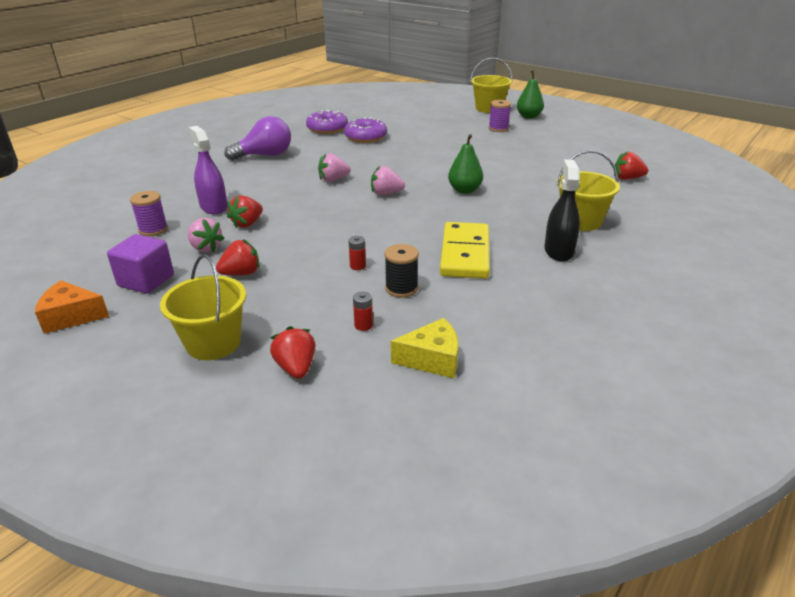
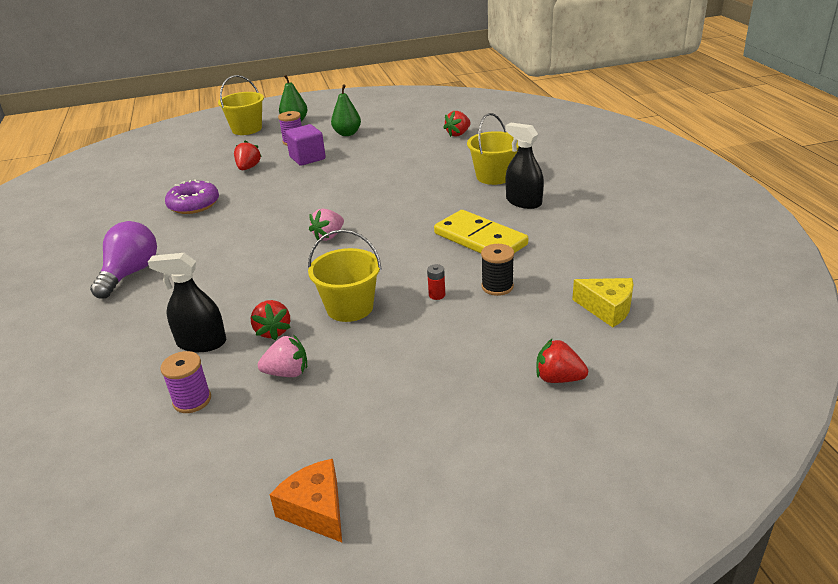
camera: 50 degrees left, 0 degrees up
(71, 316) = (316, 510): orange cheese -> orange cheese turned 105 degrees clockwise
(146, 281) = (305, 433): purple cube -> purple cube (307, 158)
(213, 207) = (201, 343): purple spray bottle -> black spray bottle
(213, 343) = (474, 416): yellow bucket -> yellow bucket (350, 307)
(241, 273) = (369, 364): red strawberry -> red strawberry (248, 168)
(327, 128) = (133, 217): purple donut -> none
(333, 180) = (256, 252): pink strawberry -> none
(363, 325) = (531, 324): red battery -> none
(432, 359) = (607, 309): yellow cheese -> yellow cheese turned 90 degrees clockwise
(464, 190) = (379, 199): green pear -> green pear (347, 134)

